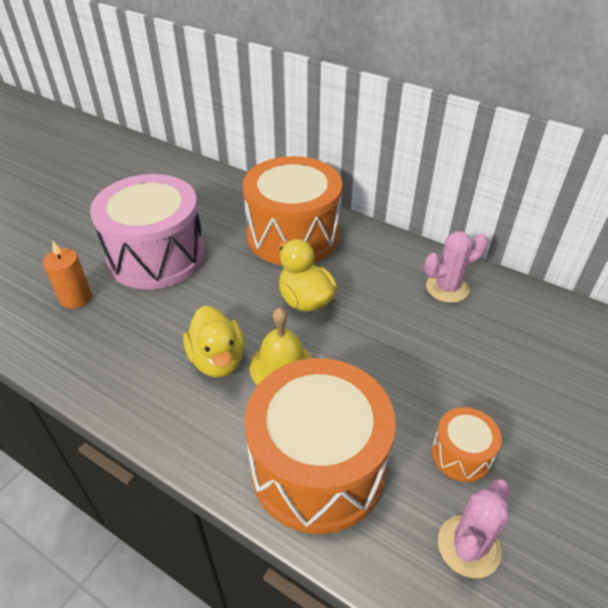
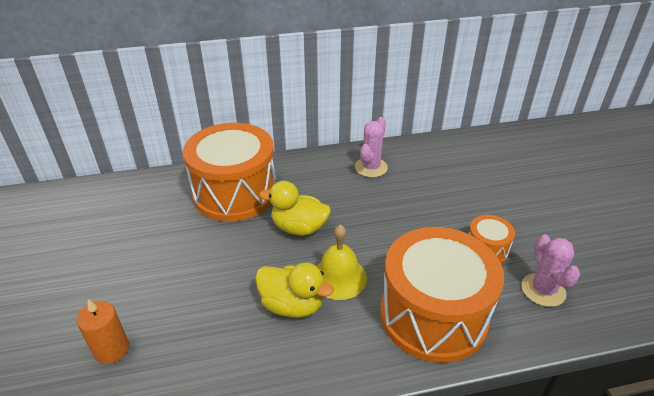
camera: 45 degrees left, 5 degrees down
(156, 256) = (143, 271): pink drum -> none

